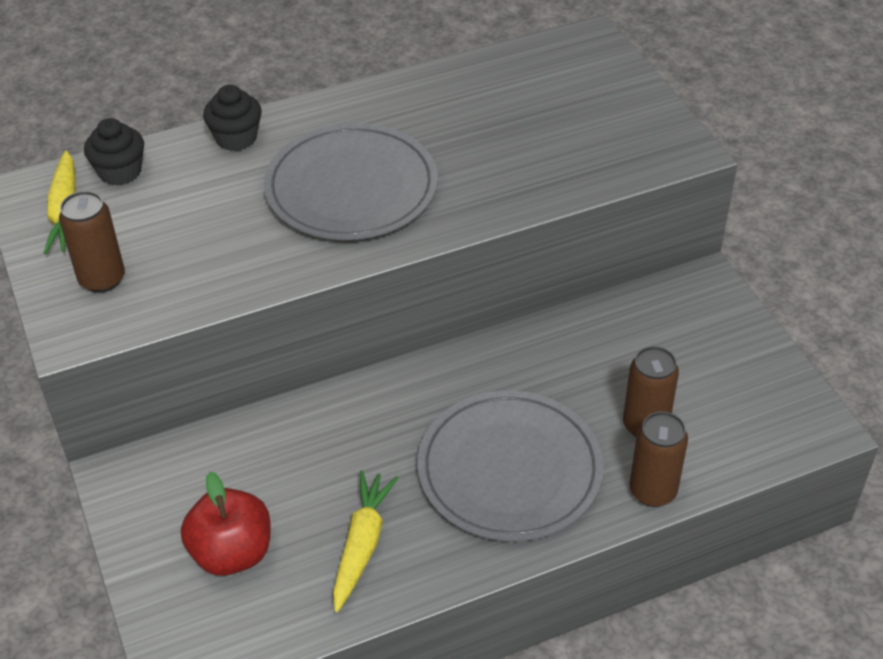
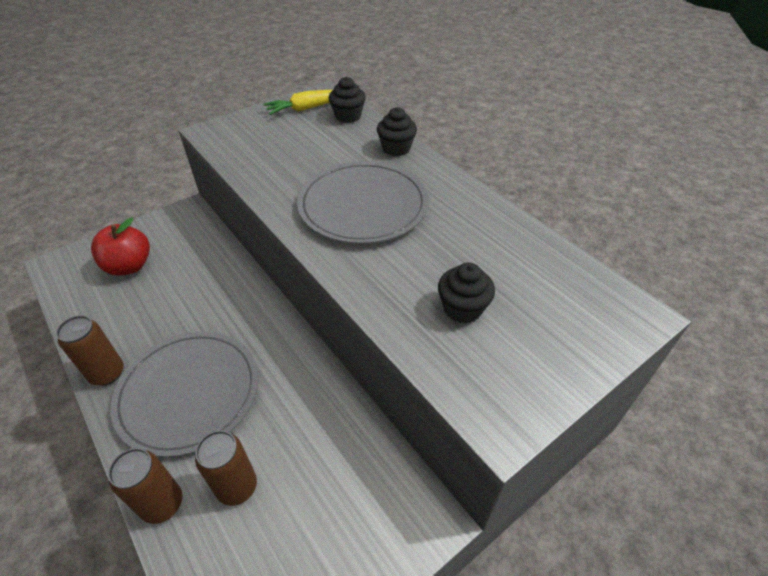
camera: 75 degrees right, 0 degrees up
(102, 279) = (254, 131): brown can -> brown can (107, 373)
(362, 544) = (128, 323): yellow carrot -> none
(550, 143) = (462, 308): none -> black cupcake

